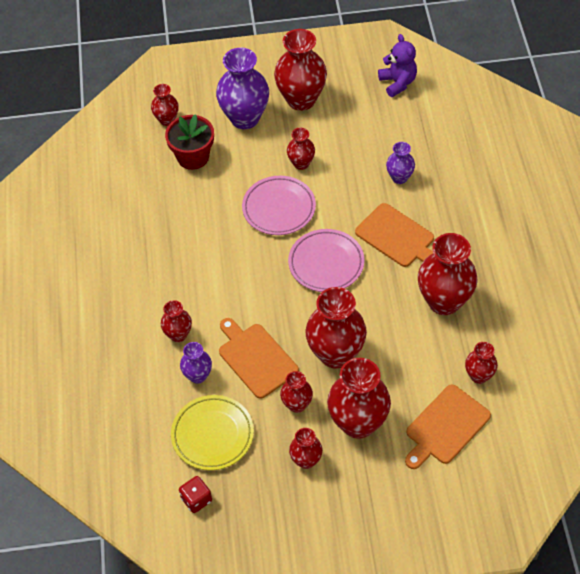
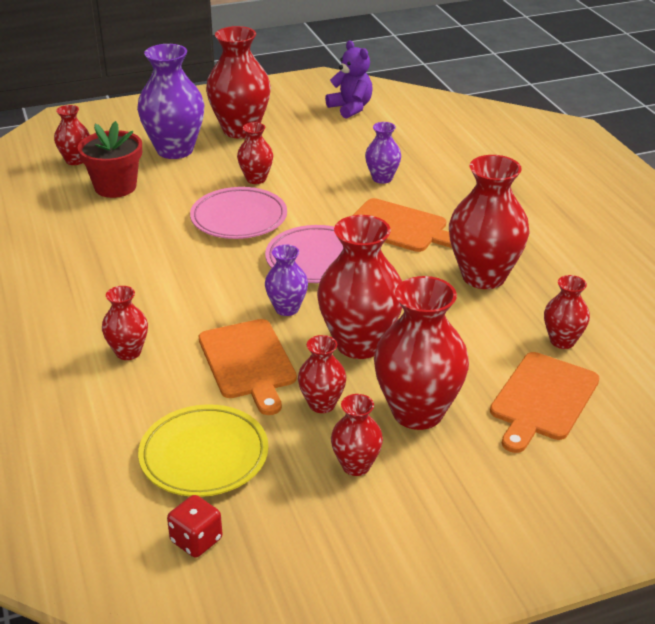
camera: 15 degrees left, 20 degrees down
(198, 375) = (166, 392): purple vase -> purple vase (287, 309)
(256, 358) = (248, 362): orange cutting board -> orange cutting board turned 150 degrees counterclockwise

